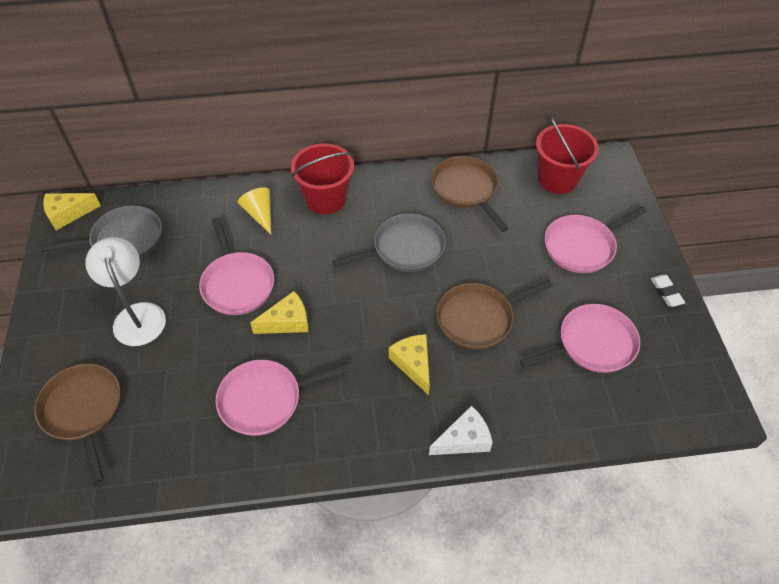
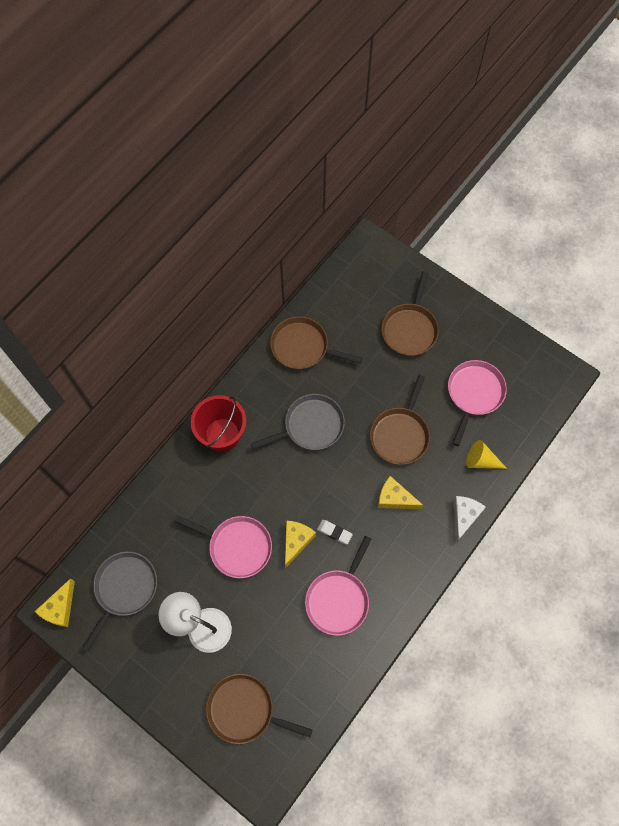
camera: 45 degrees left, 15 degrees up
(260, 214) = (192, 485): yellow cone -> yellow cone (481, 460)
(405, 248) = (310, 426): grey pan -> grey pan turned 45 degrees clockwise
(557, 179) = (350, 288): red bucket -> none
(582, 246) = (410, 329): pink pan -> brown pan
(666, 292) = (481, 321): white eraser -> white eraser (334, 532)

